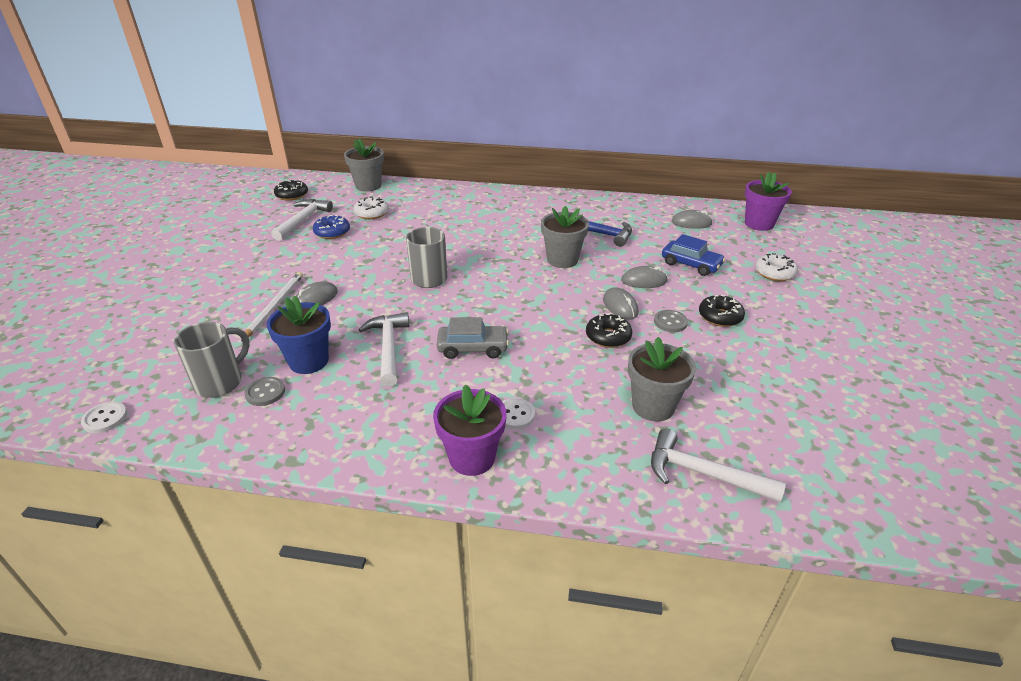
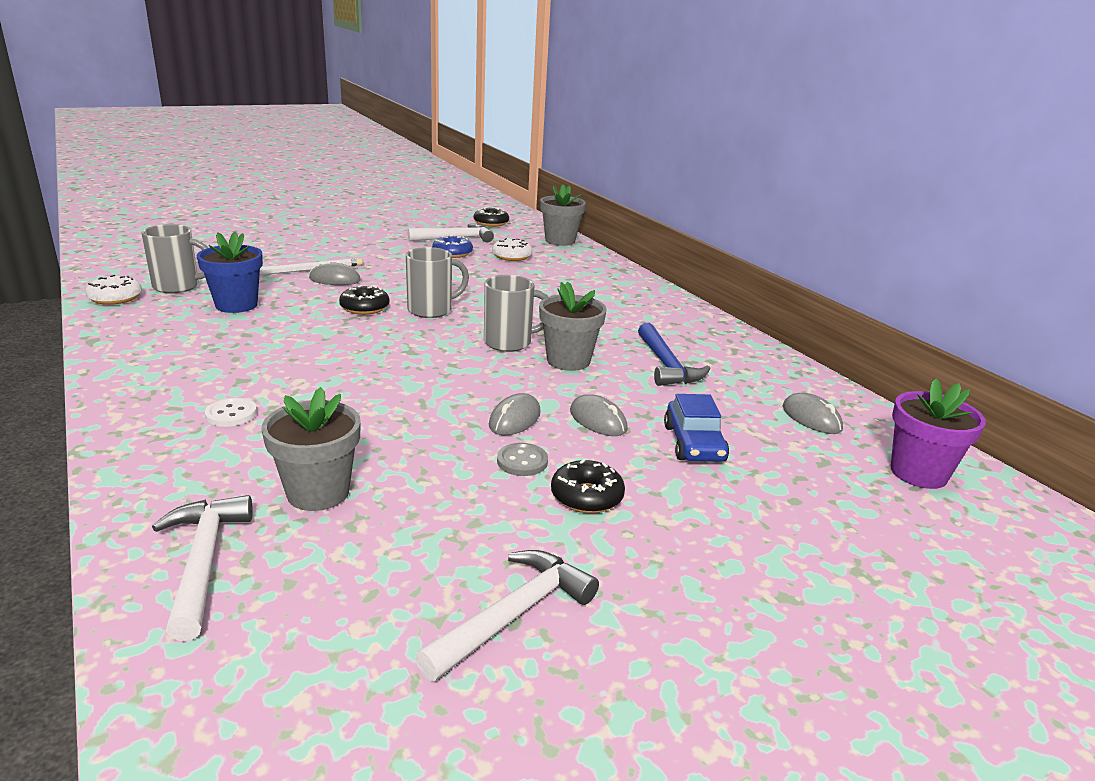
camera: 50 degrees right, 10 degrees down
(105, 418) = (105, 269): white button -> none
(265, 392) = (177, 304): grey button -> none
(388, 348) = (289, 327): white hammer -> white hammer (513, 615)
(472, 458) = (143, 412): purple flower pot -> none
(473, 348) = (329, 362): grey car -> none
(516, 269) = (509, 343): none -> grey mug
(608, 337) = (437, 428): black donut -> black donut (364, 308)
(774, 273) = (785, 519): white donut -> white donut (115, 298)

